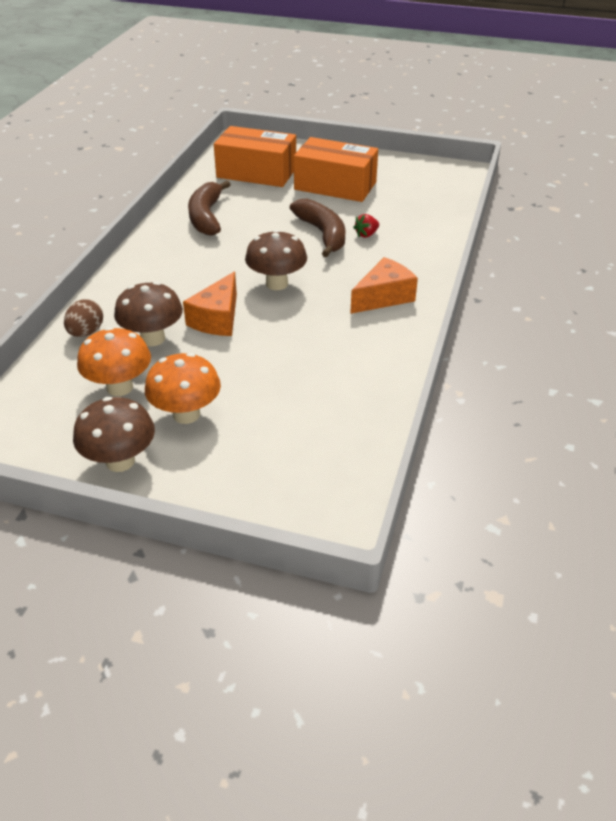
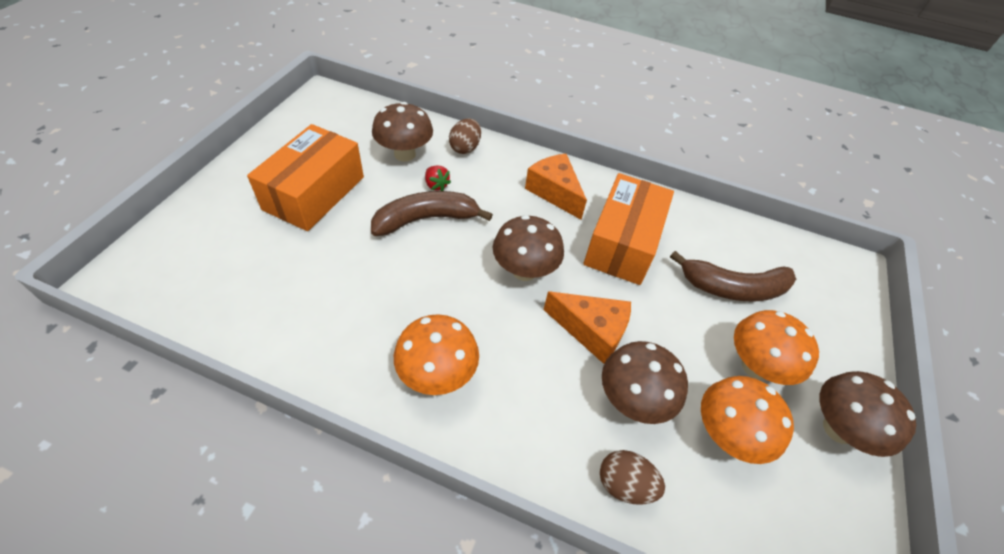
camera: 90 degrees left, 10 degrees up
(174, 252) = (437, 374): none -> orange mushroom
(206, 217) = (348, 332): brown banana -> brown banana (732, 288)
(256, 173) = (239, 265): orange box -> orange box (623, 243)
(400, 216) = (405, 154): none -> brown mushroom
(426, 244) = (465, 148): none -> brown egg

